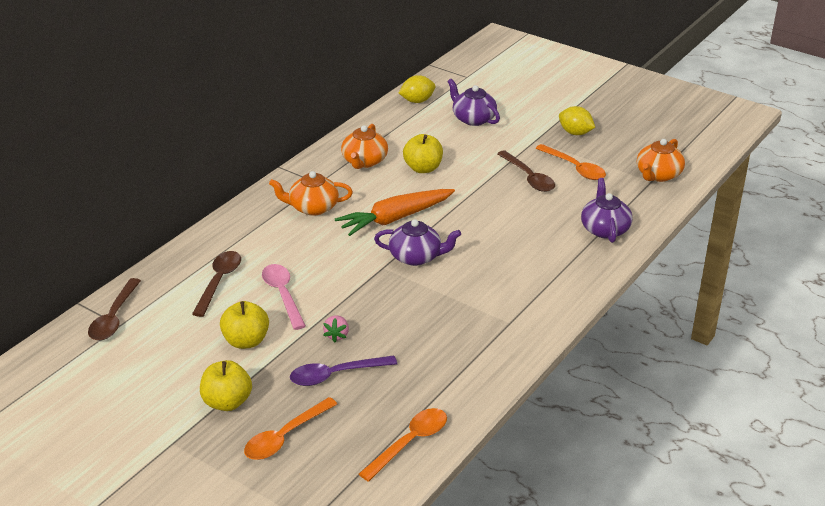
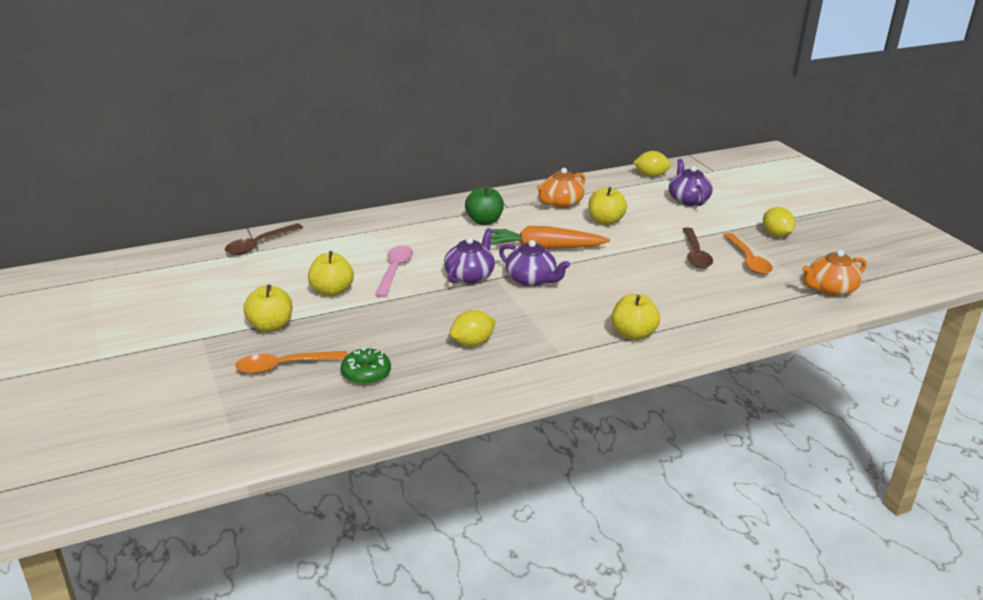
camera: 30 degrees right, 5 degrees down
(219, 282) = (358, 246): brown spoon -> none
(312, 207) = (484, 221): orange teapot -> green apple
(335, 375) = (372, 338): purple spoon -> none
(337, 335) = (404, 312): pink strawberry -> none
(366, 412) = (366, 374): none -> green donut
(410, 443) = (375, 410): orange spoon -> none
(427, 342) = (472, 343): none -> yellow lemon
(548, 279) = (633, 334): none -> yellow apple
(604, 229) = (730, 314): purple teapot -> purple teapot (470, 275)

